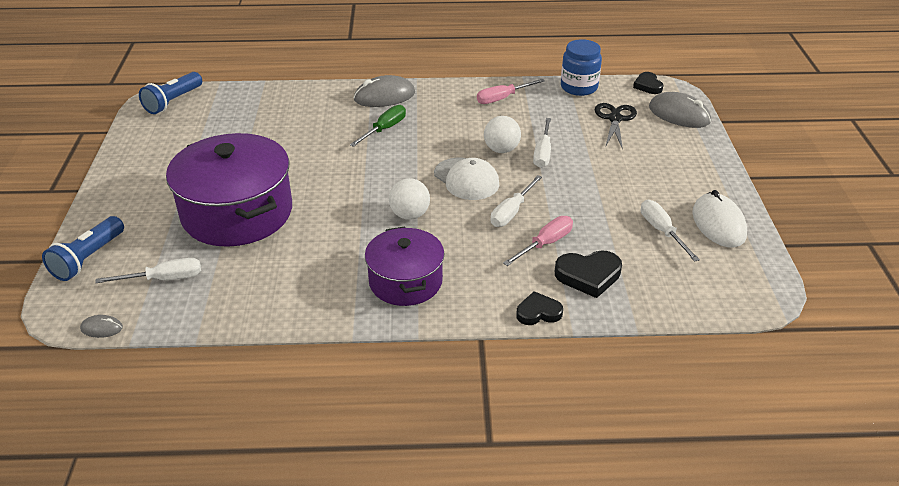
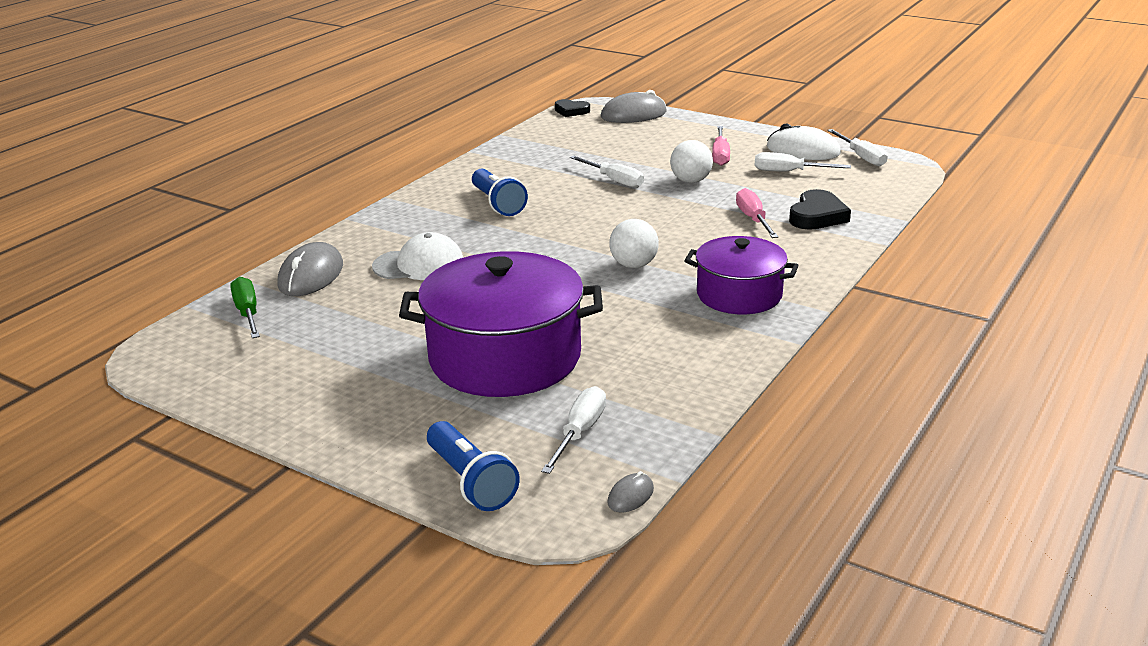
camera: 55 degrees left, 10 degrees down
(173, 102) = (181, 348): blue flashlight -> blue flashlight (497, 204)
(384, 96) = (395, 221): grey mouse -> grey mouse (311, 275)
(384, 129) = (460, 237): green screwdriver -> green screwdriver (247, 313)
(466, 179) = (609, 223): white cap -> white cap (419, 265)
(501, 150) = (583, 195): white ball -> white ball (691, 181)
(502, 98) = (494, 170): pink screwdriver -> pink screwdriver (720, 155)
(511, 212) = (689, 219): white screwdriver -> white screwdriver (861, 157)
(538, 312) = (845, 249): black heart -> none
(579, 87) = (529, 135): blue jar -> none
(615, 119) = (603, 138): black scissors -> none

